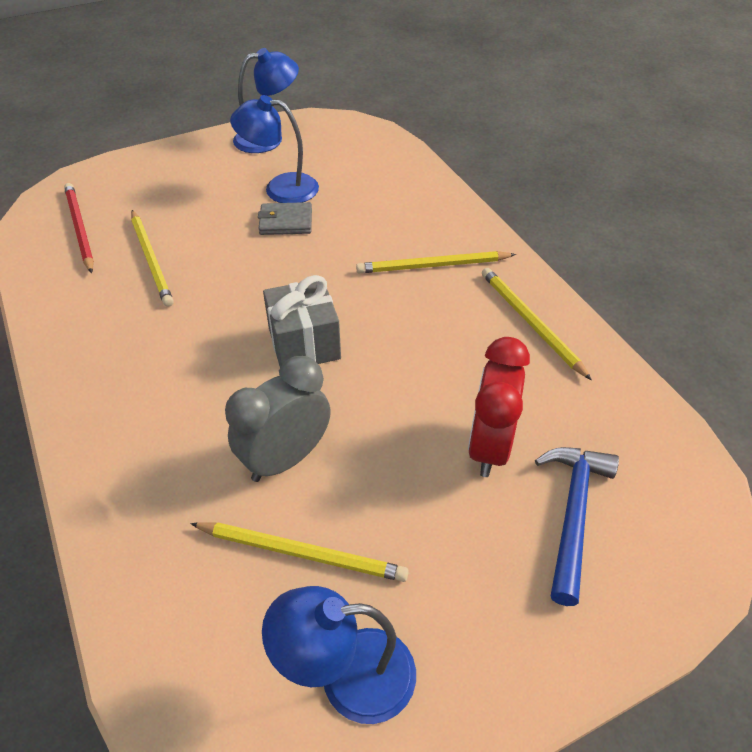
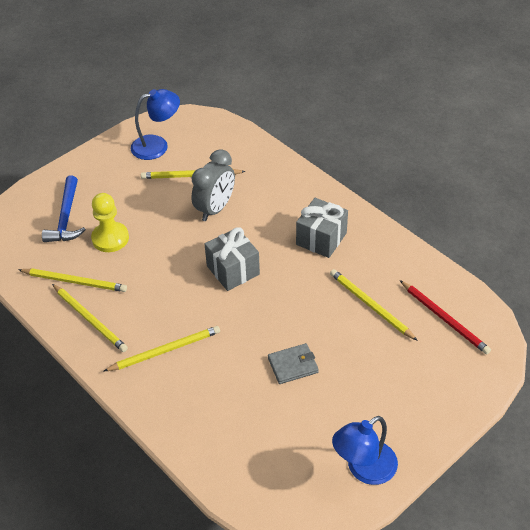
camera: 165 degrees right, 0 degrees up
(147, 360) = (321, 239): none -> grey gift
(280, 188) = (316, 402): blue lamp -> none
(489, 446) = (110, 238): red clock -> yellow pawn
(553, 382) = (75, 281): none -> yellow pencil

